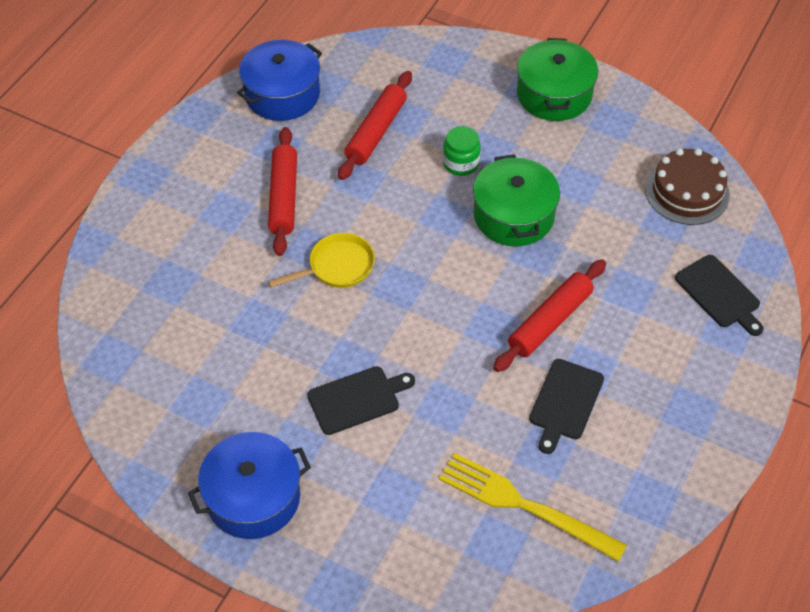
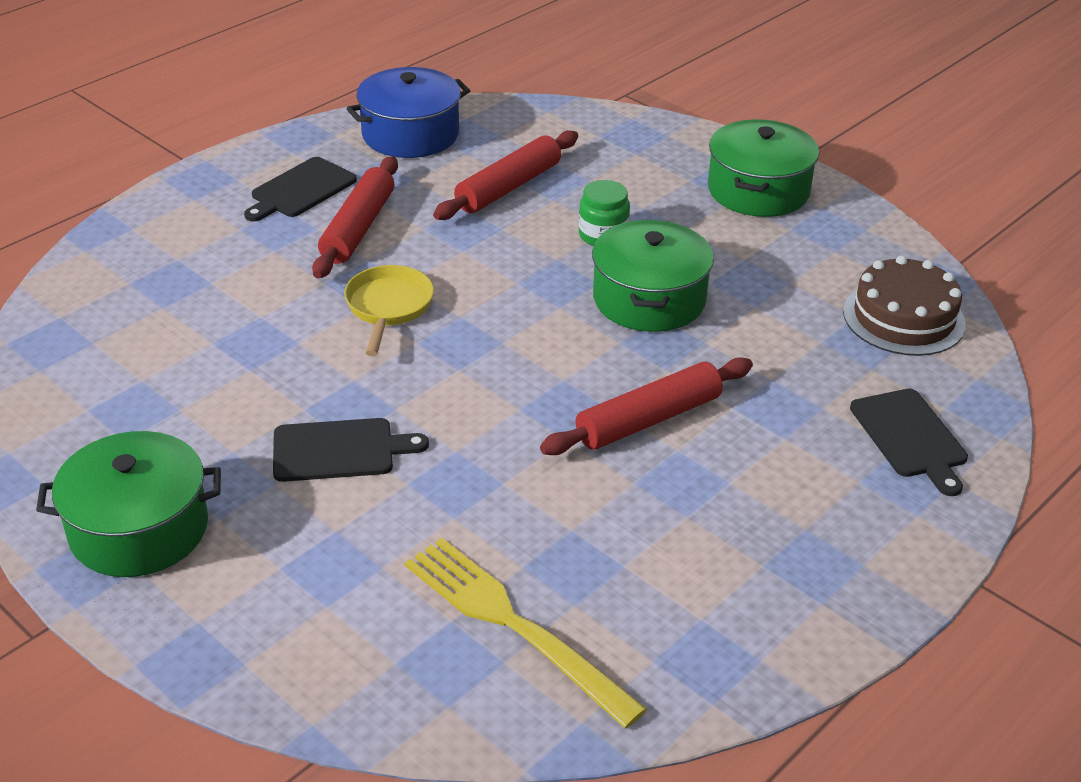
camera: 15 degrees right, 15 degrees down
(253, 497) = (139, 529): blue pot -> green pot
(337, 267) = (388, 307): yellow pan -> yellow pan turned 75 degrees counterclockwise
(565, 402) = (629, 515): black cutting board -> black cutting board (300, 190)

